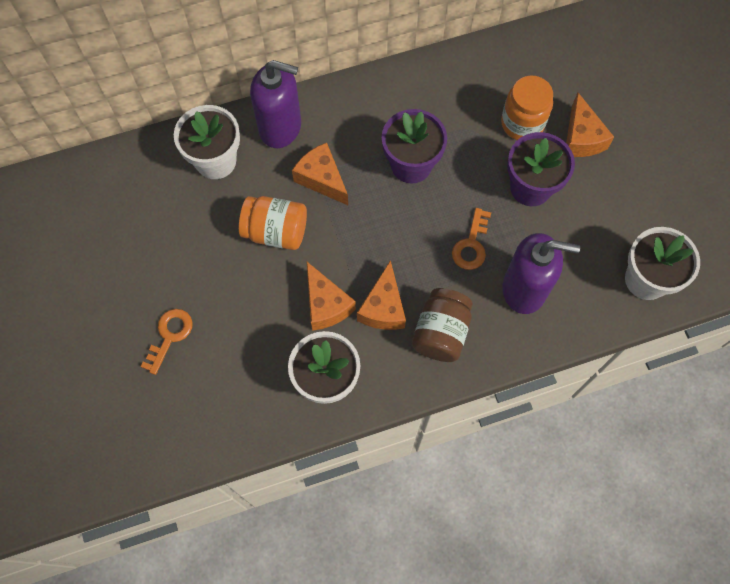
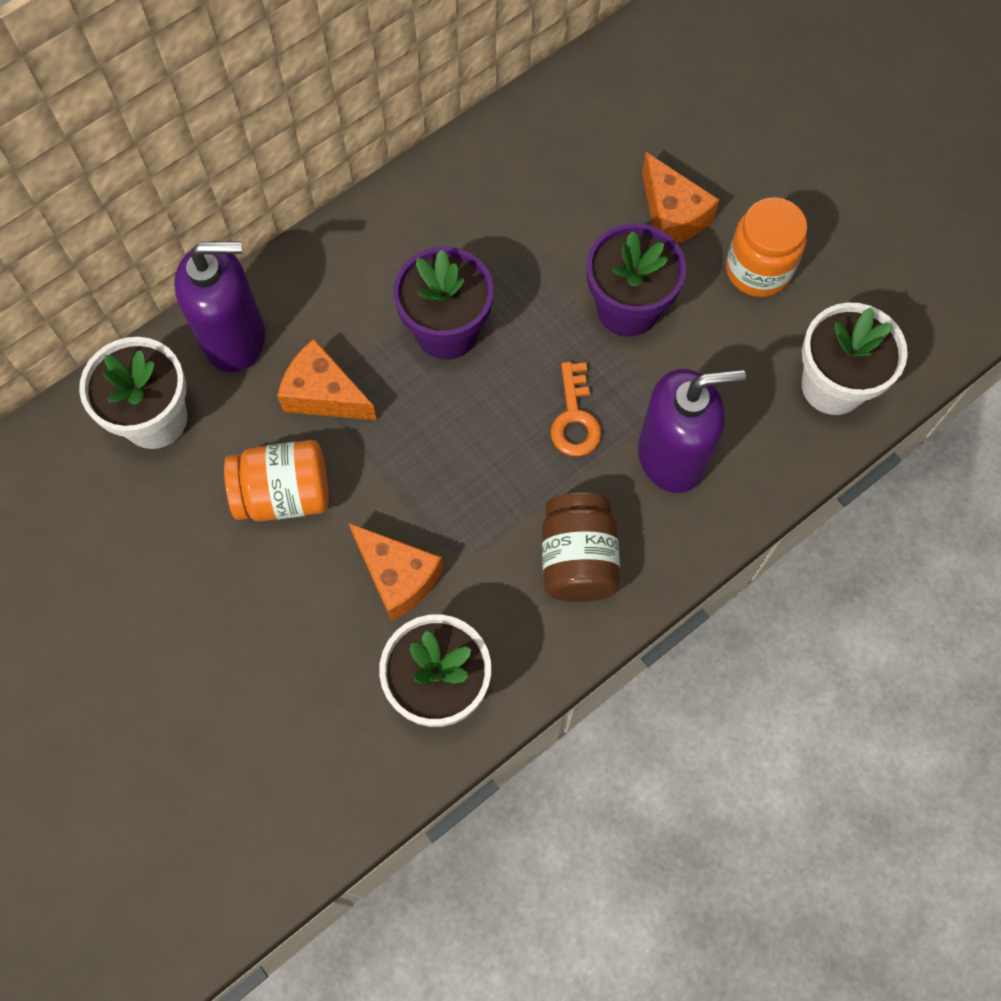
camera: 20 degrees left, 0 degrees up
(169, 336) = (180, 704): orange key -> none
(383, 307) = (482, 551): orange cheese -> none
(522, 123) = (582, 221): orange jar -> orange jar (758, 270)

